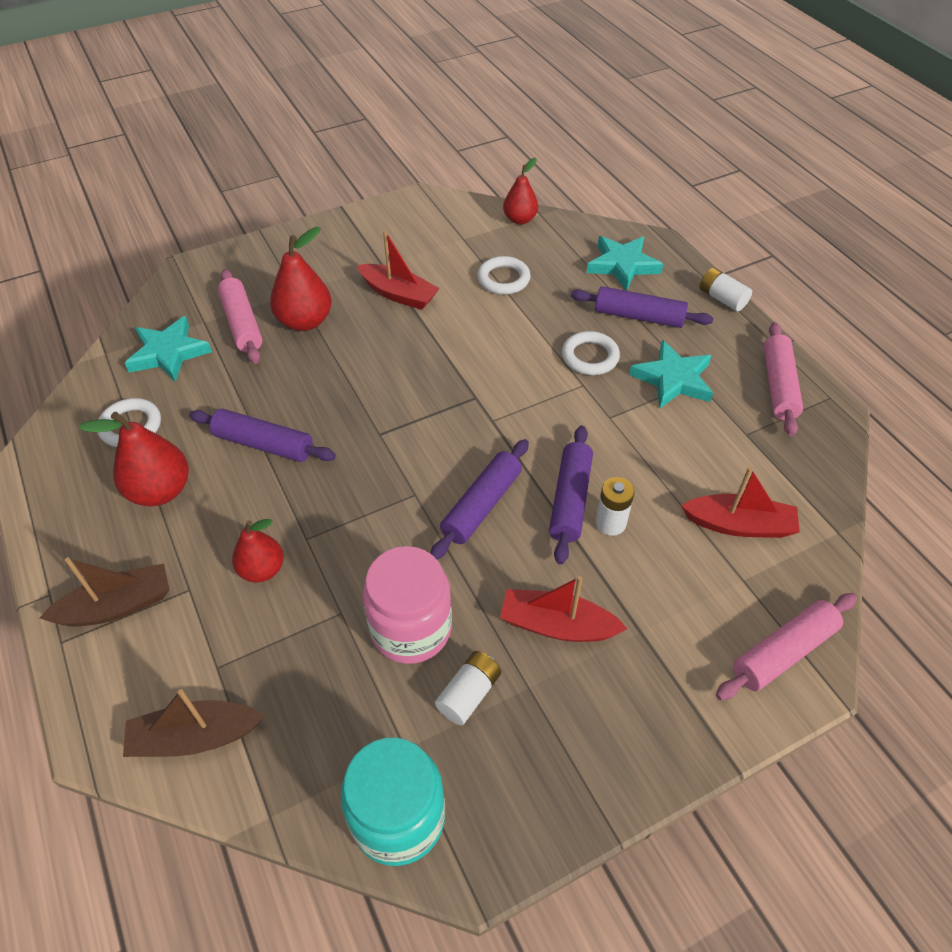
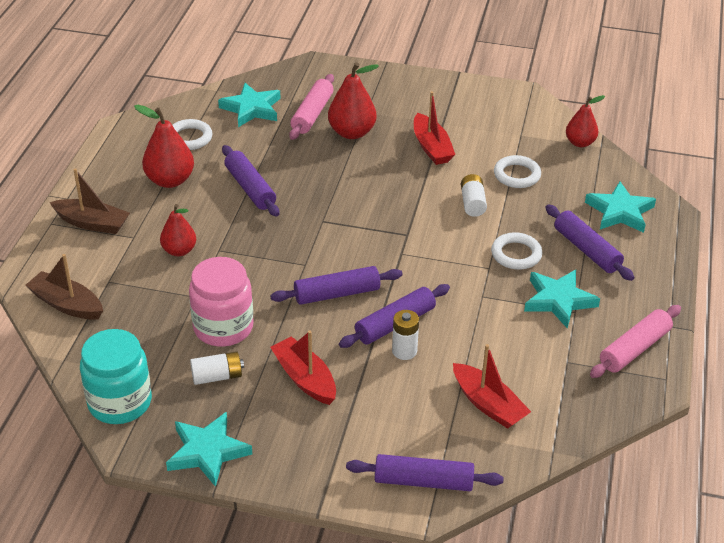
camera: 40 degrees right, 10 degrees down
(560, 797) = (207, 452): none -> turquoise star
(722, 298) = (670, 273): white battery -> white battery (472, 203)
(783, 652) = (423, 481): pink rolling pin -> purple rolling pin

